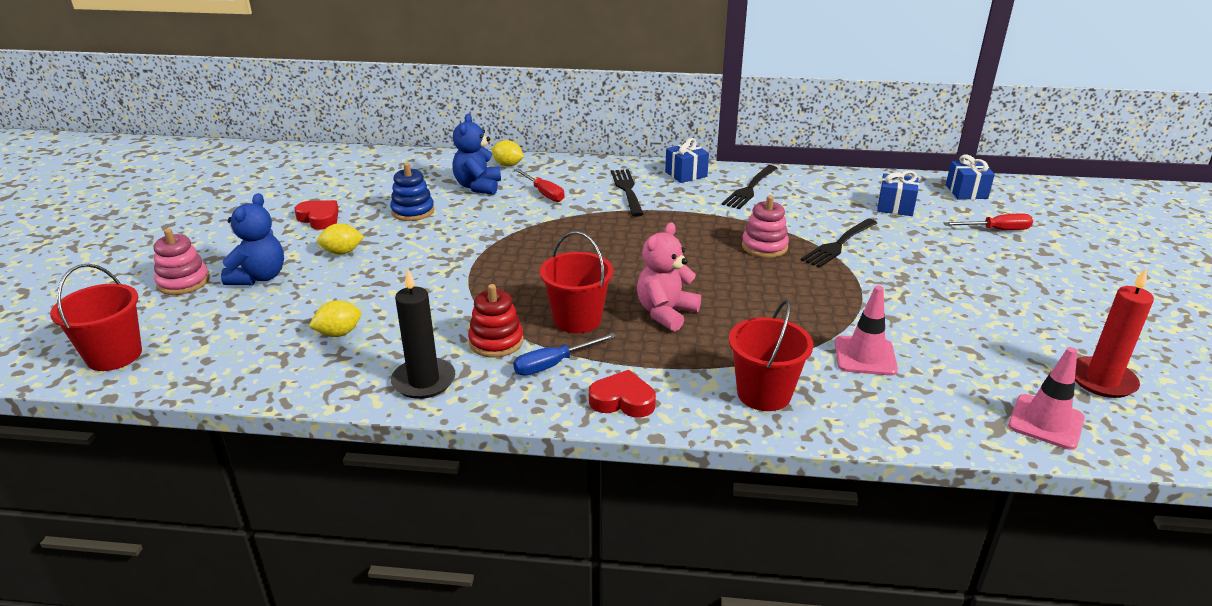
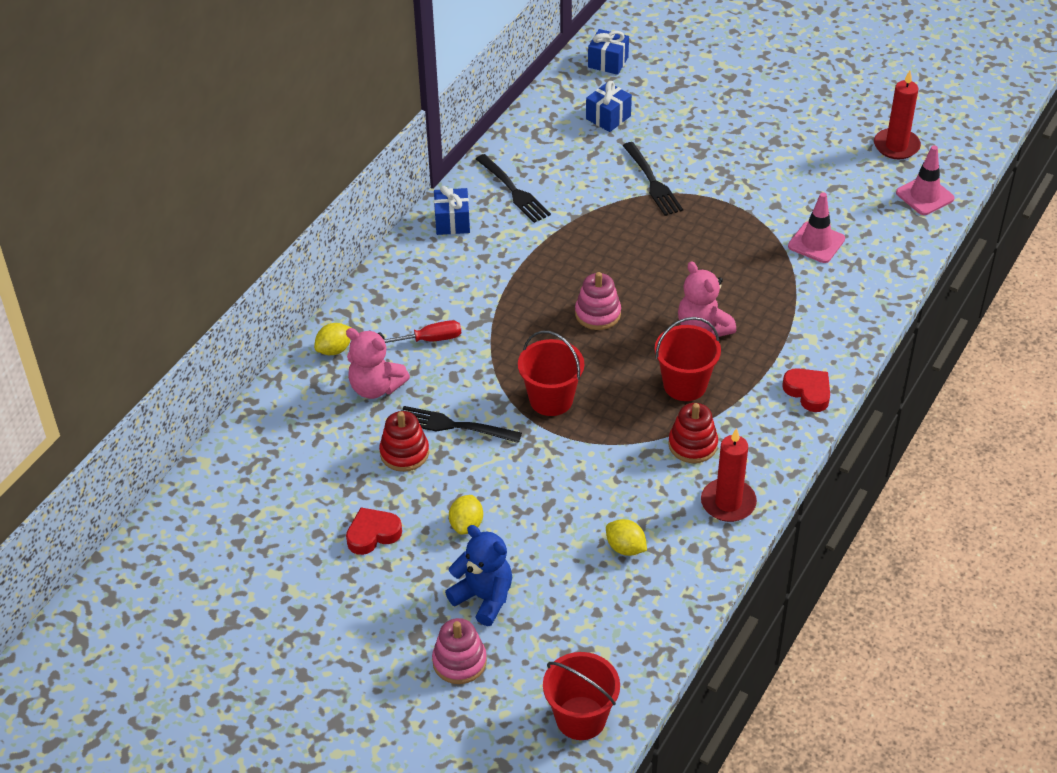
camera: 65 degrees left, 15 degrees up
(339, 333) = (625, 548): yellow lemon -> yellow lemon turned 45 degrees counterclockwise
(413, 211) = (404, 453): blue stacking toy -> red stacking toy
(424, 381) = (728, 502): black candle -> red candle
(478, 186) = (376, 387): blue teddy bear -> pink teddy bear
(553, 364) = (743, 418): blue screwdriver -> none
(622, 400) = (808, 392): red heart -> red heart turned 105 degrees clockwise
(627, 191) = (462, 276): black fork -> black fork (455, 426)
(764, 247) = (630, 227): pink stacking toy -> pink stacking toy (597, 314)
(764, 394) = (835, 314): red bucket -> red bucket (551, 399)
(996, 230) = (682, 82): red screwdriver -> none

